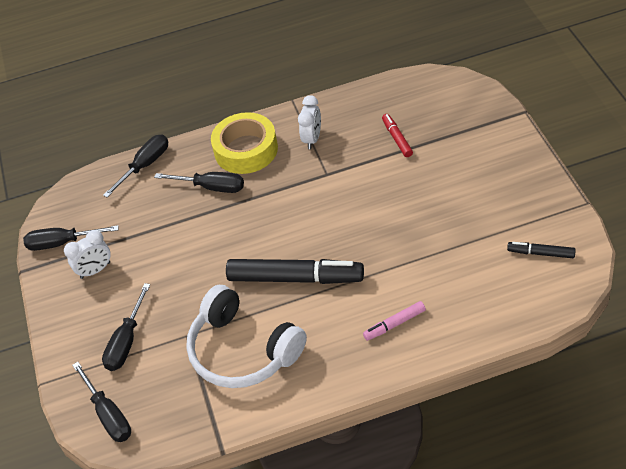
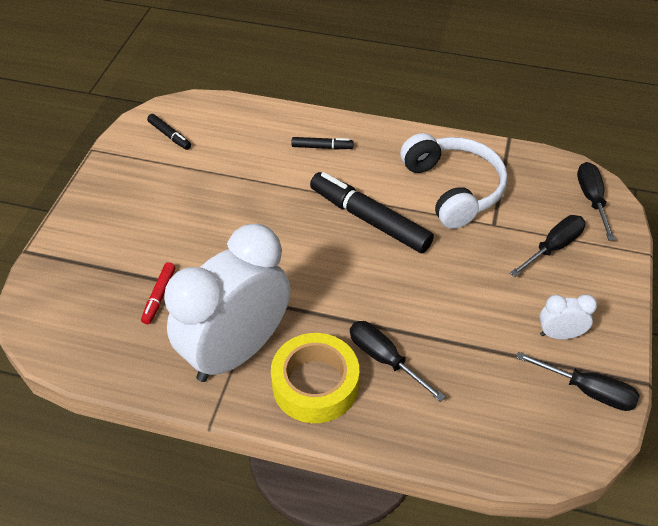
camera: 155 degrees left, 0 degrees up
(145, 165) = (443, 441): black screwdriver -> none
(312, 139) = (236, 351): white clock -> white clock, size x2.46
(395, 324) = (322, 147): pink marker -> black marker

